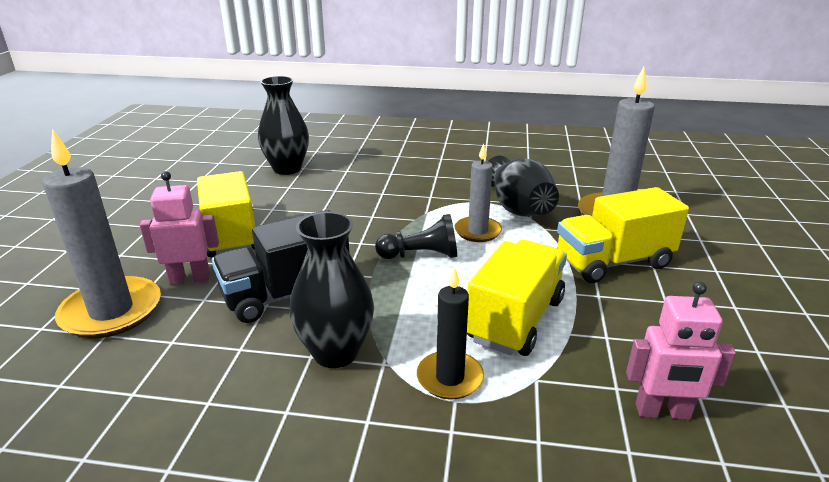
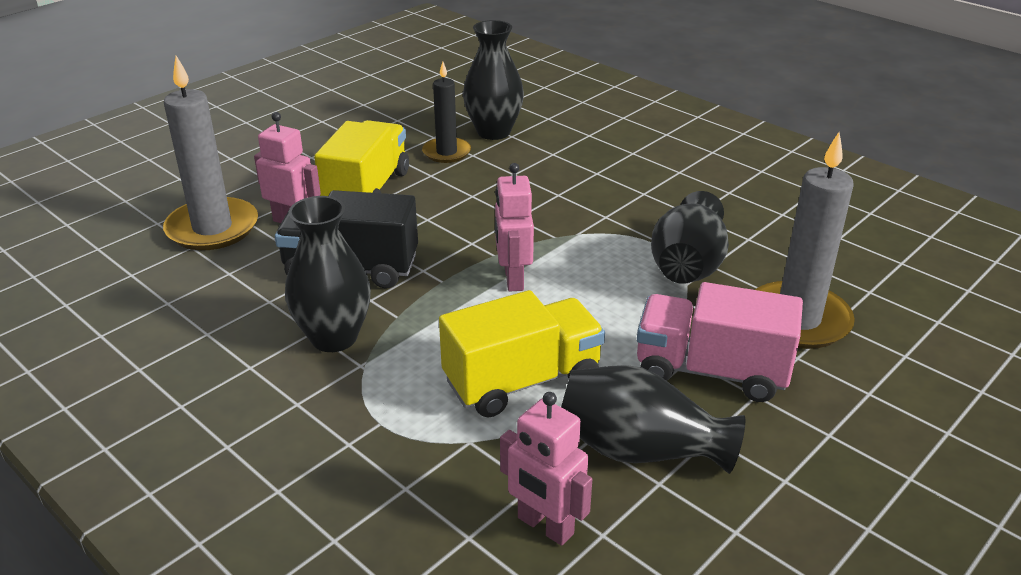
camera: 35 degrees right, 5 degrees up
(421, 255) = (513, 279): black pawn -> pink robot
(450, 378) = (398, 403): black candle -> black candle (446, 152)
(477, 231) = (604, 276): grey candle -> none
(613, 262) = (711, 371): yellow truck -> pink truck
(643, 328) = (640, 450): none -> black vase

